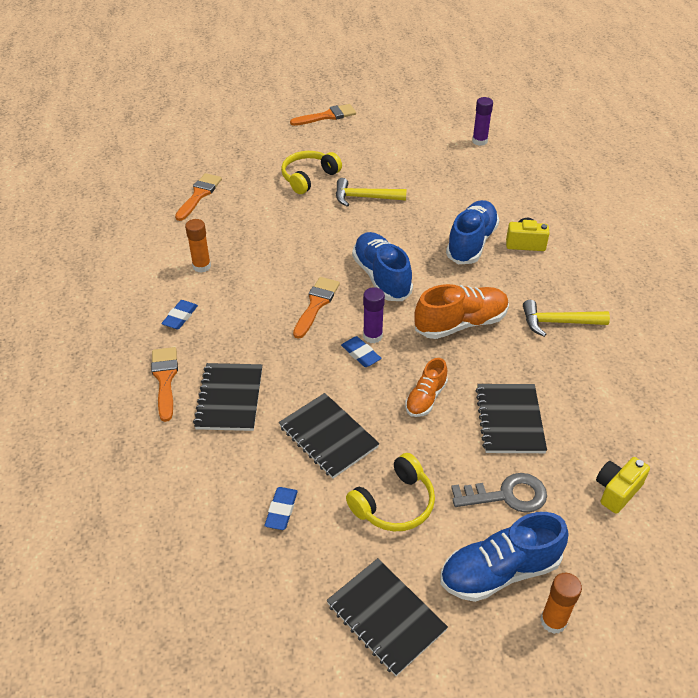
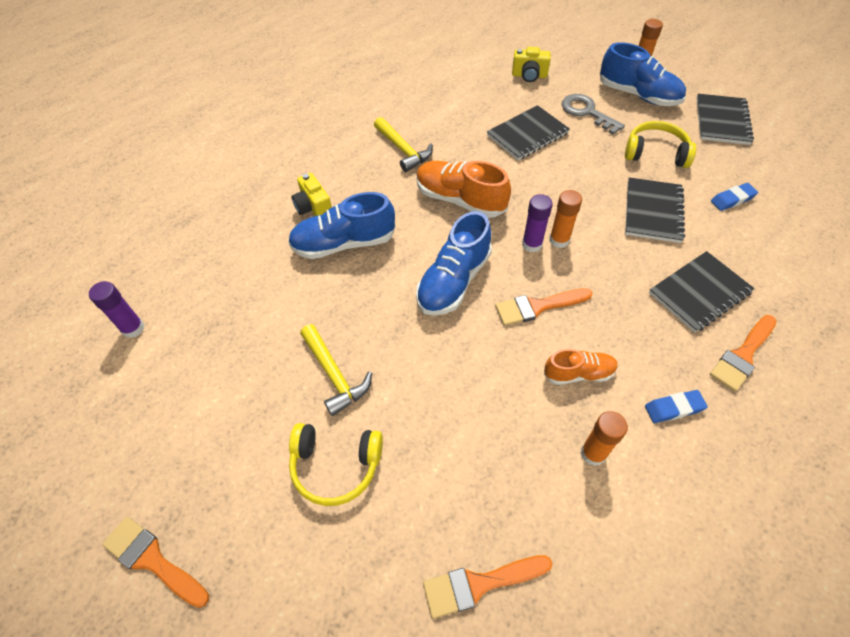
camera: 125 degrees left, 10 degrees up
(361, 354) = (559, 240): blue eraser -> orange glue stick
(425, 398) = (557, 181): orange shoe -> orange shoe (578, 373)

